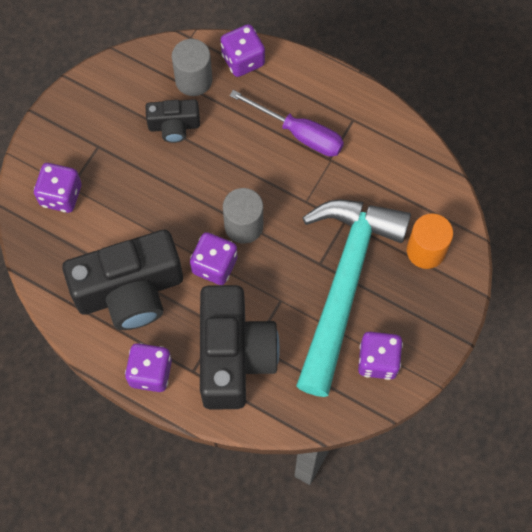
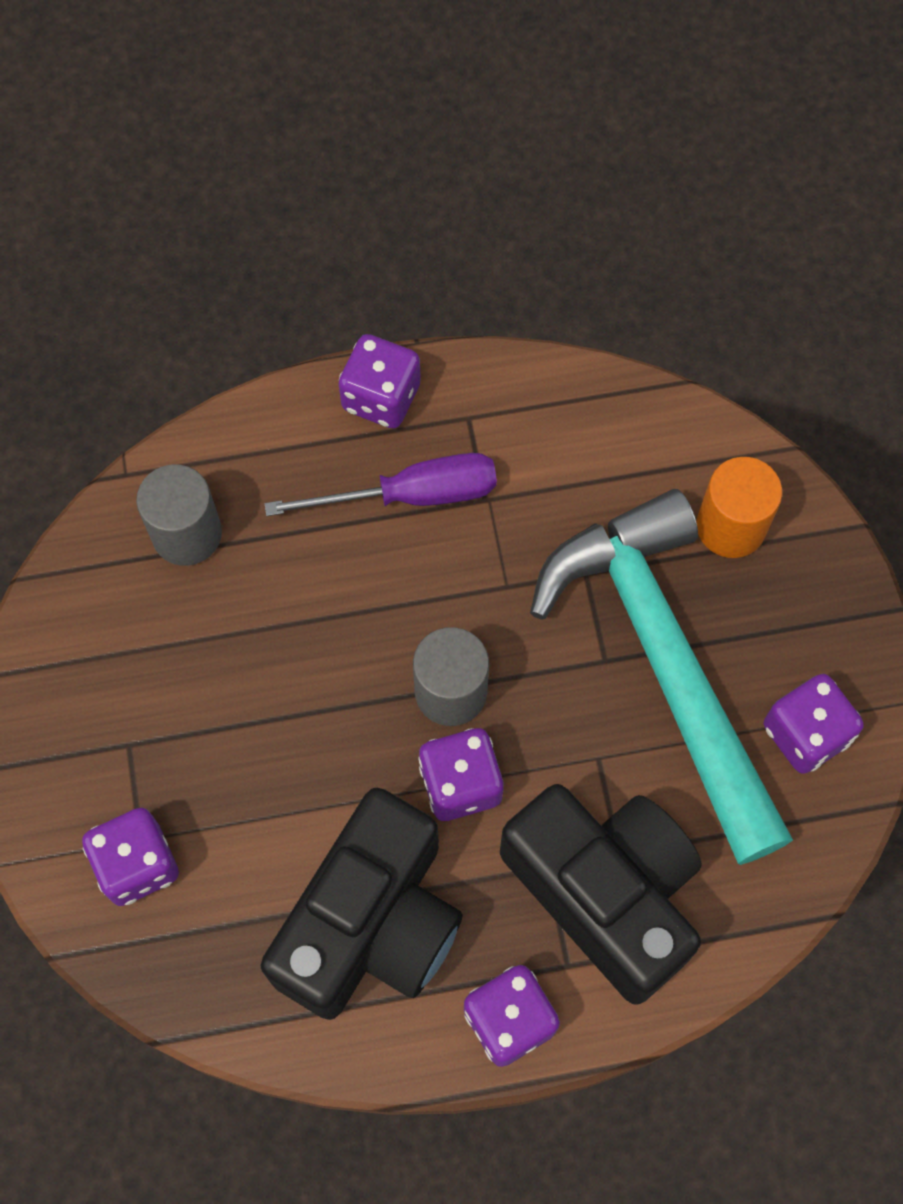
camera: 40 degrees left, 0 degrees up
(174, 126) = (218, 624): black camera -> none
(243, 60) = (234, 449): purple dice -> purple dice (381, 397)

